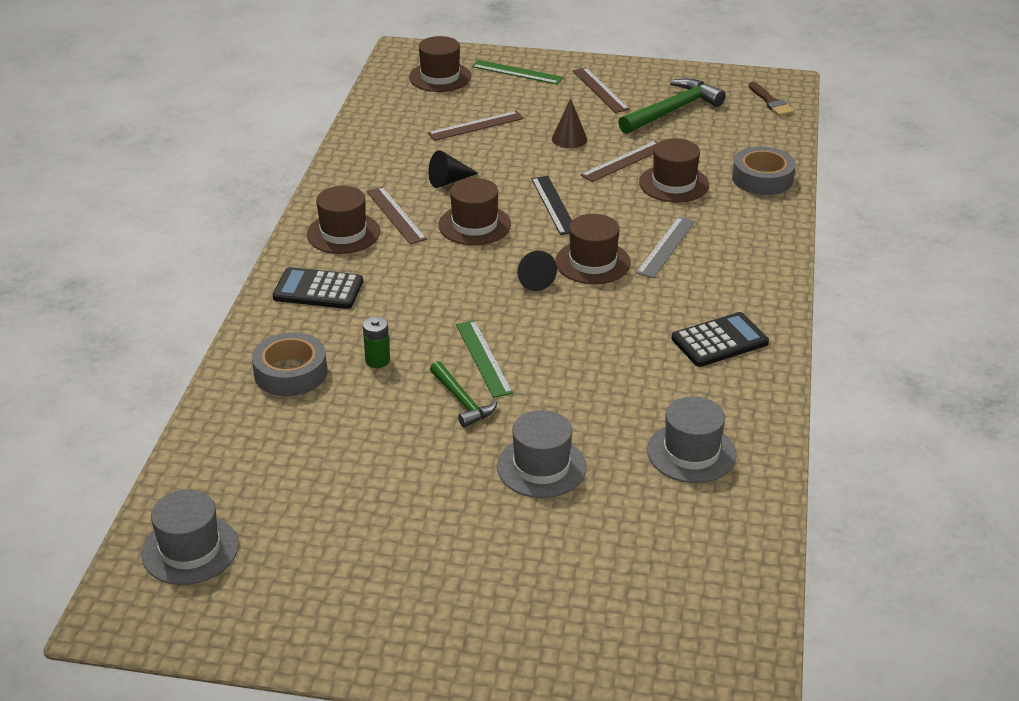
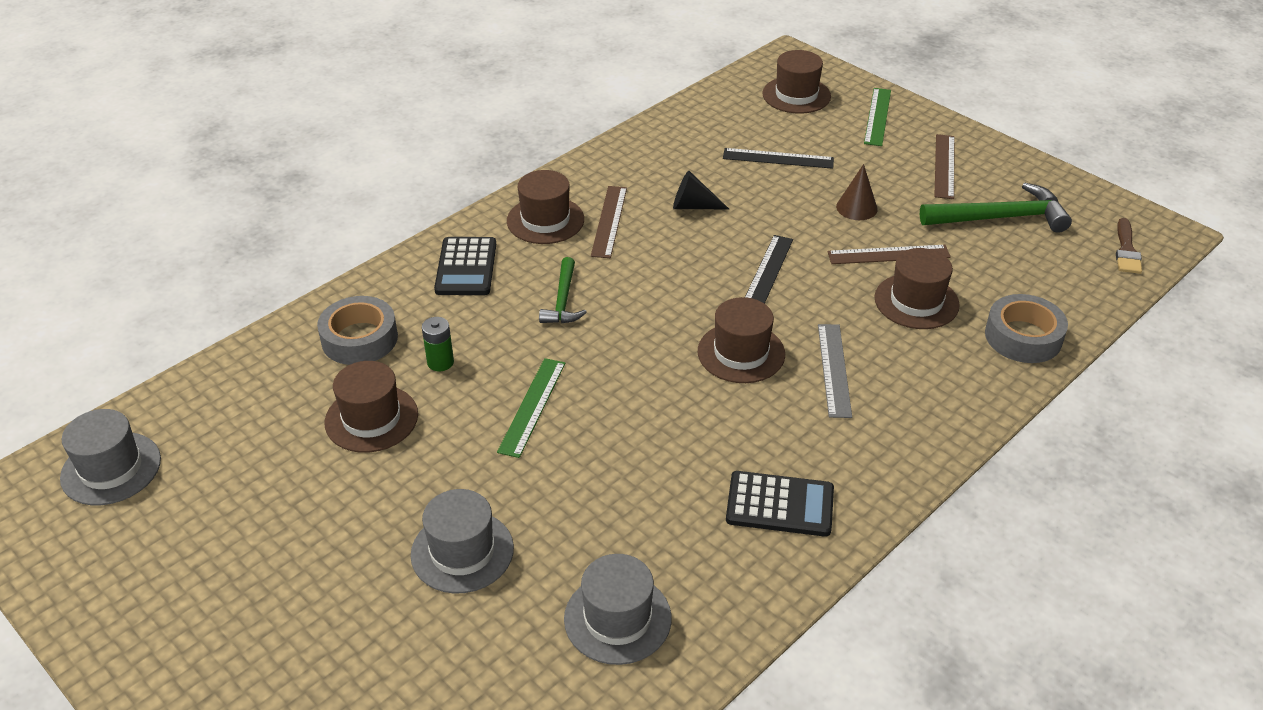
camera: 35 degrees right, 5 degrees up
(318, 290) = (466, 267): black calculator -> black calculator turned 135 degrees counterclockwise
(462, 401) = (467, 442): green hammer -> green hammer (563, 300)
(474, 225) = (669, 262): brown hat -> brown hat (371, 418)
(476, 126) = (778, 158): brown ruler -> black ruler
(517, 72) = (877, 116): green ruler -> green ruler turned 45 degrees clockwise
(532, 279) = (664, 344): black cone -> none
(666, 247) = (834, 369): grey ruler -> grey ruler turned 60 degrees counterclockwise

